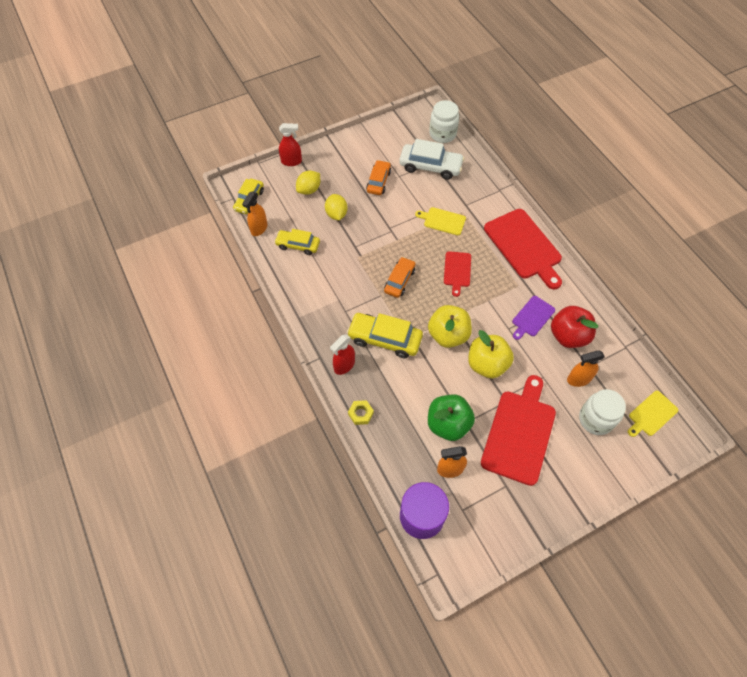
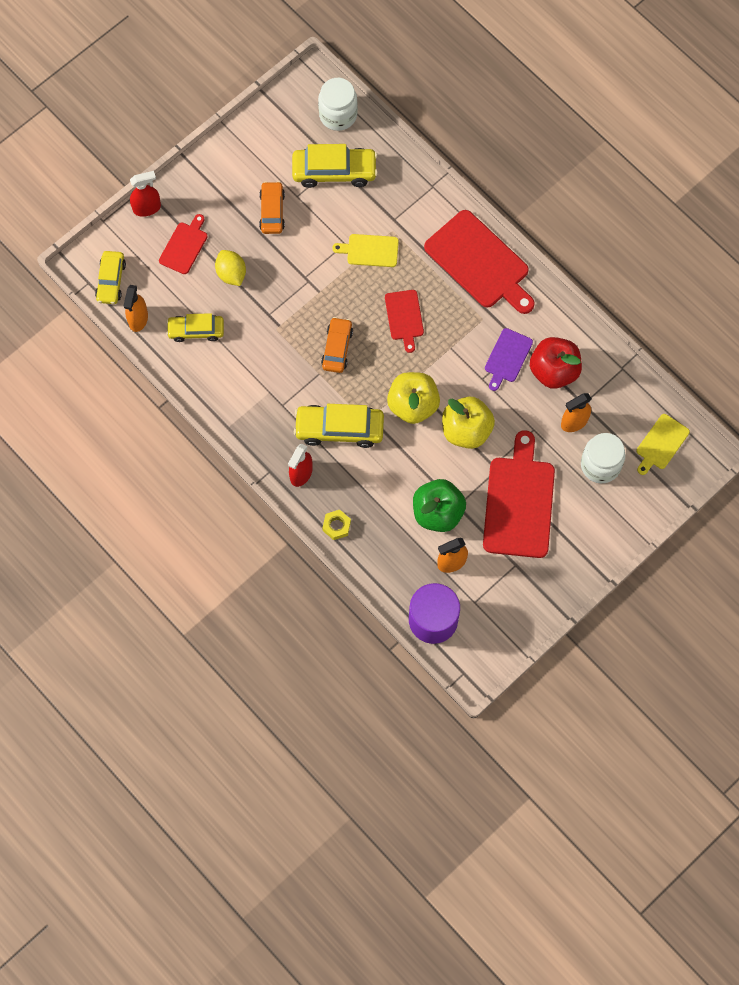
camera: 15 degrees left, 10 degrees up
(309, 190) = (184, 246): yellow lemon -> red cutting board
(430, 166) = (334, 171): white car -> yellow car

